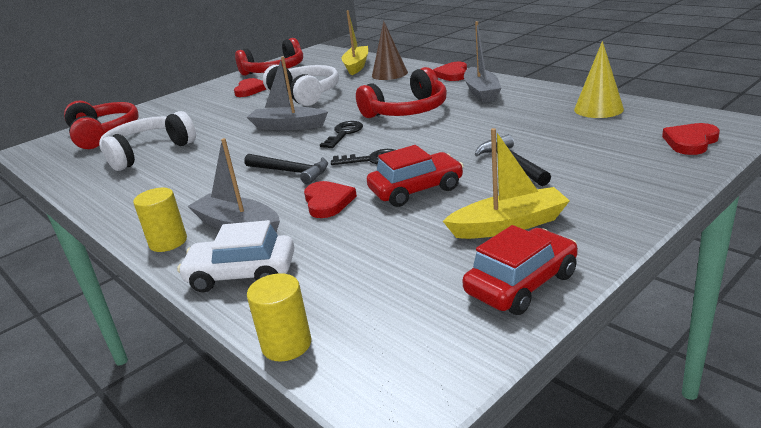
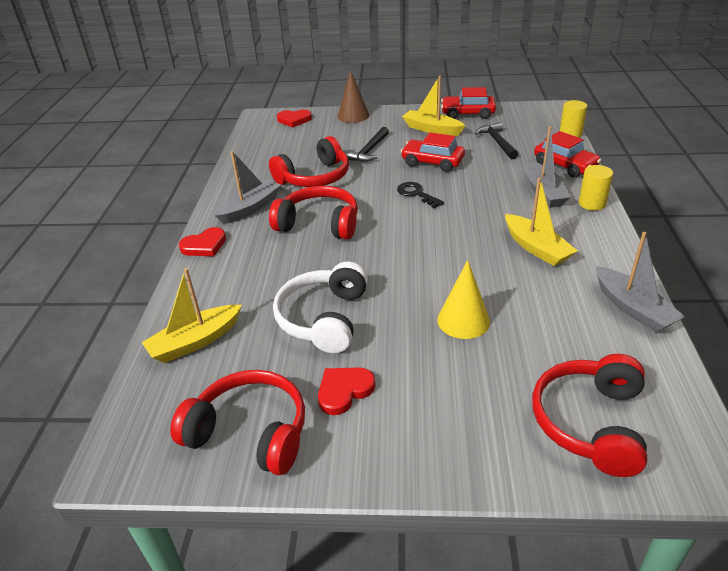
camera: 135 degrees left, 10 degrees up
(148, 152) = (555, 325): white headphones -> none
(199, 179) = (536, 248): none -> yellow boat
(242, 274) = (565, 165): white car -> red car
(288, 126) = (409, 271): grey boat -> grey boat (633, 308)
(291, 172) = (471, 214): black hammer -> black hammer (497, 142)
(328, 202) = (481, 180): red heart -> none
(344, 133) = (391, 230): black key -> none
(389, 74) = (219, 291): brown cone -> brown cone (353, 115)
(494, 124) = (314, 177): none -> red headphones
(598, 109) = (259, 154): yellow cone -> yellow cone (463, 320)

